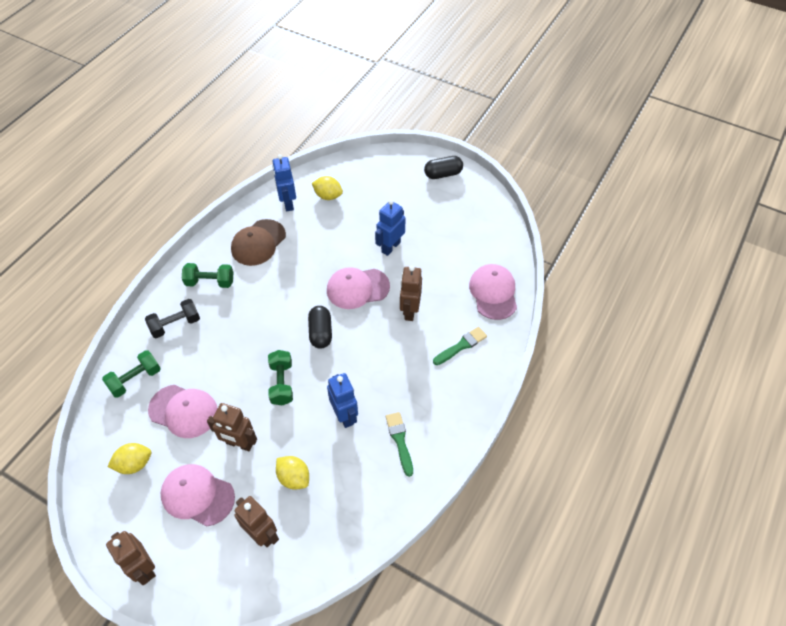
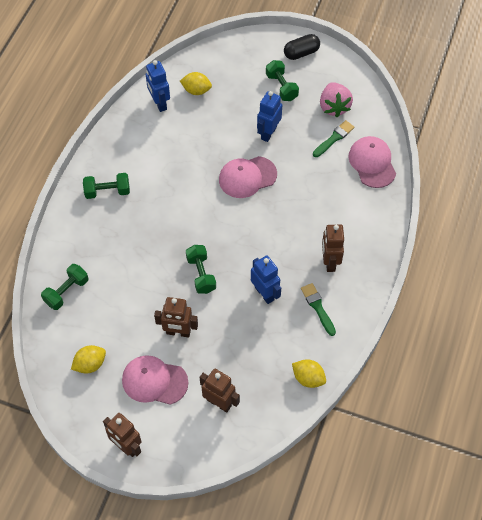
camera: 10 degrees left, 5 degrees up
(175, 324) = (87, 236): black dumbbell -> none
(183, 411) = (120, 312): pink cap -> none
(258, 243) = (142, 147): brown cap -> none
(294, 478) = (234, 353): yellow lemon -> yellow lemon (308, 378)
(320, 332) = (224, 223): black capsule -> none
(409, 311) = (300, 191): brown robot -> brown robot (329, 262)
(415, 204) = (281, 87): none -> green dumbbell
(461, 346) = (353, 216): green brush -> green brush (334, 138)
(465, 230) = (334, 107): none -> pink strawberry

